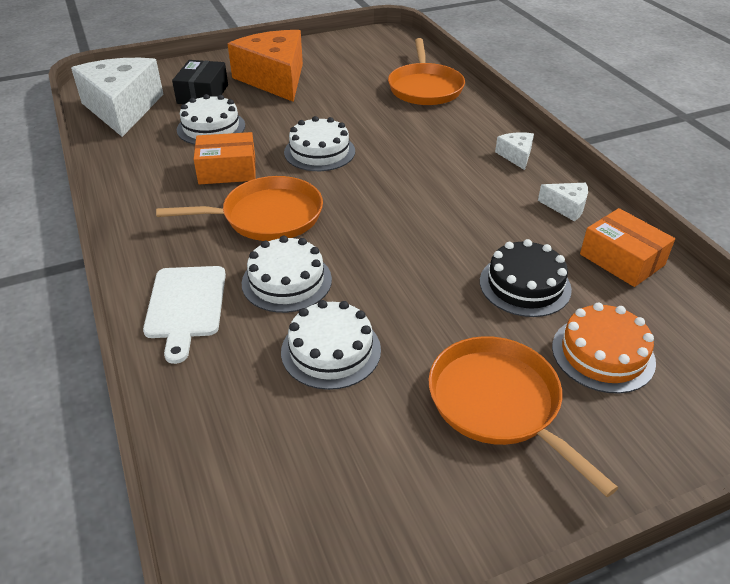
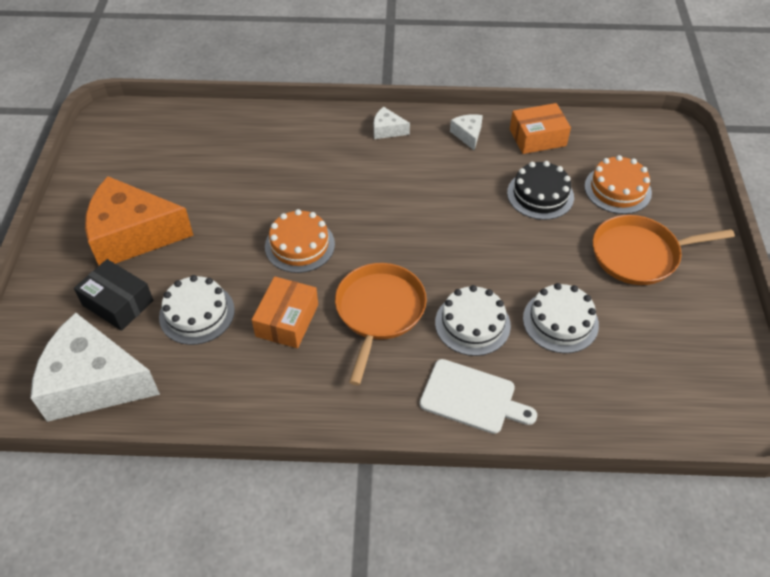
camera: 65 degrees left, 10 degrees up
(319, 151) = (299, 245): white cake -> orange cake
(425, 88) = (241, 137): orange pan -> none
(566, 207) = (468, 135): white cheese -> white cheese turned 60 degrees counterclockwise

